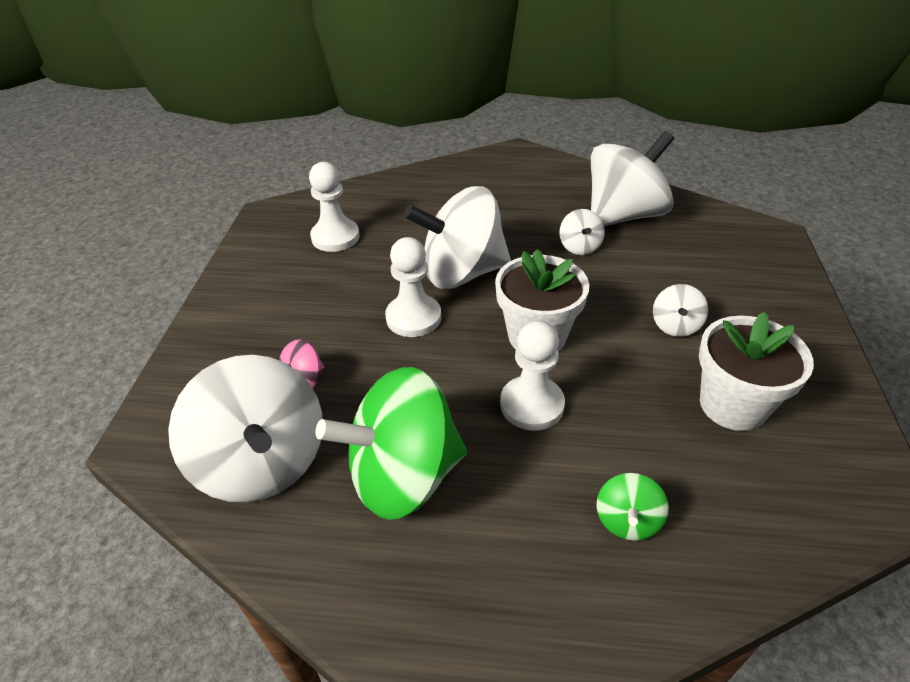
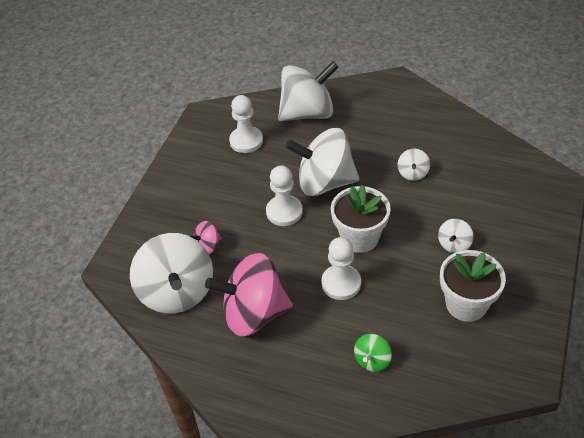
camera: 15 degrees right, 5 degrees up
(403, 476) = (254, 313): green spinning top -> pink spinning top
(623, 215) = (455, 151): white spinning top -> white spinning top (307, 113)

